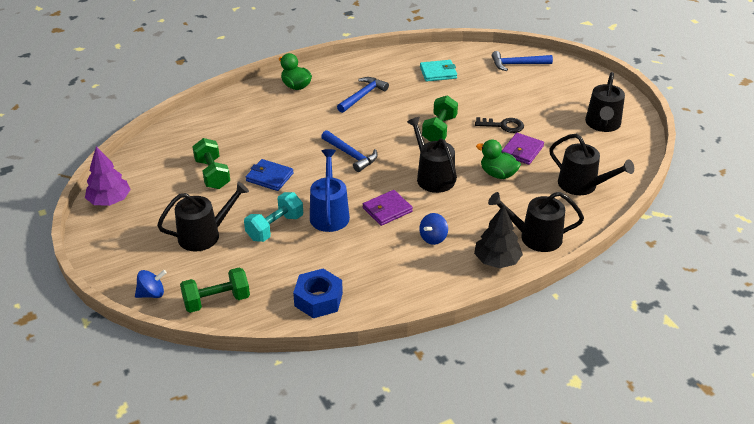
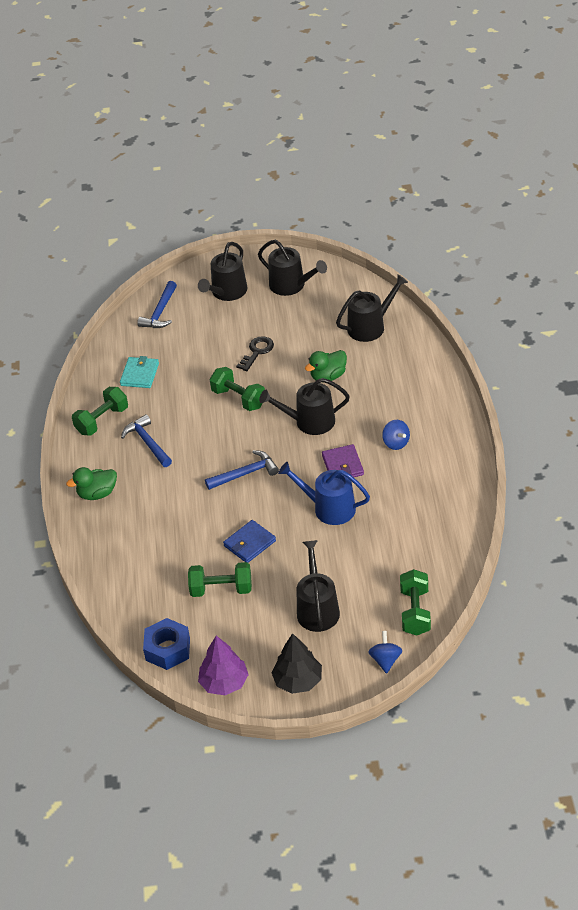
camera: 65 degrees left, 5 degrees up
(275, 227) = (330, 552): turquoise dumbbell -> none
(318, 299) = (443, 539): blue nut -> blue nut (168, 649)
(376, 68) = (102, 421): none -> green dumbbell
(497, 260) = (443, 409): black tree -> black tree (298, 681)
(522, 151) = (302, 350): purple wallet -> none
(535, 237) = (424, 377): black watering can -> black watering can (227, 292)

